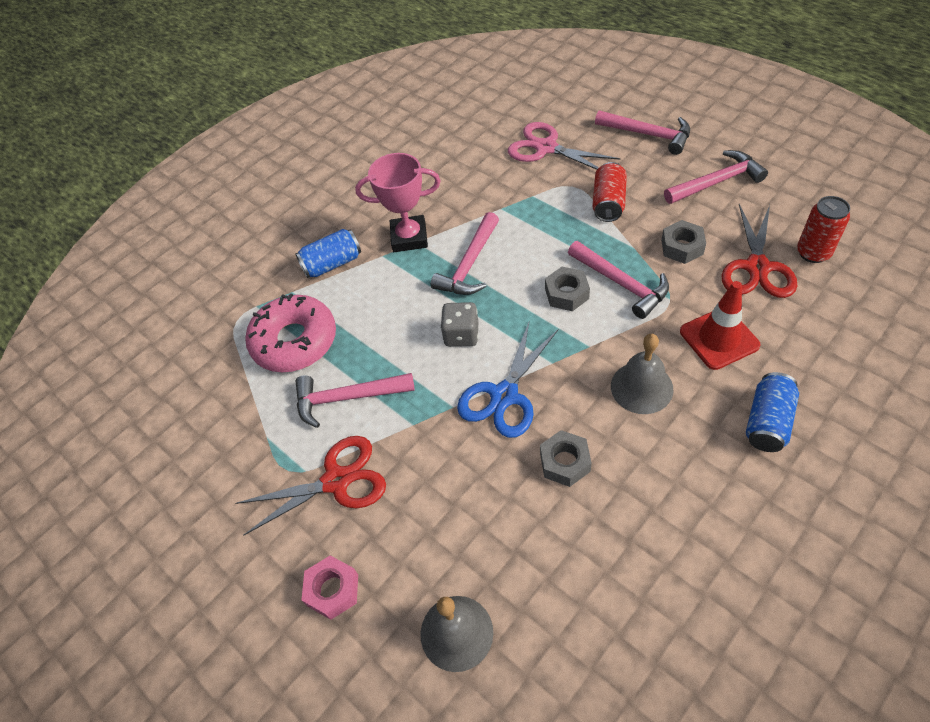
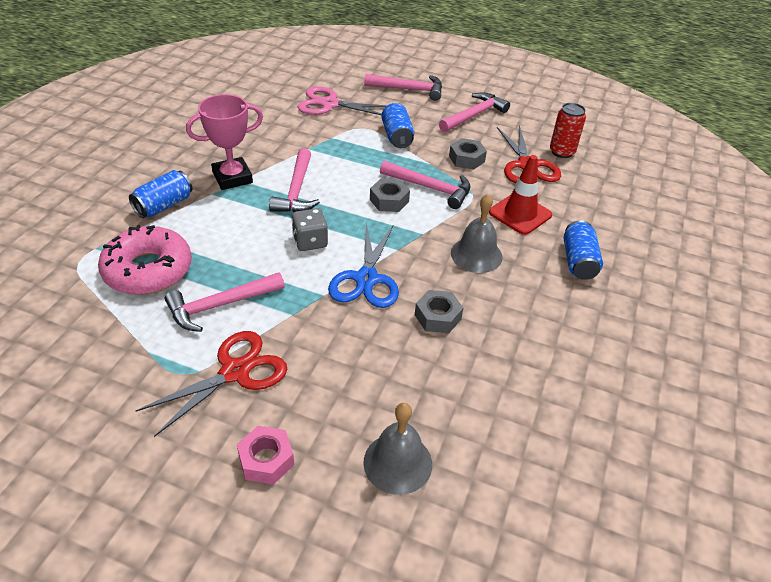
camera: 30 degrees left, 10 degrees down
(608, 203) = (397, 136): red can -> blue can

